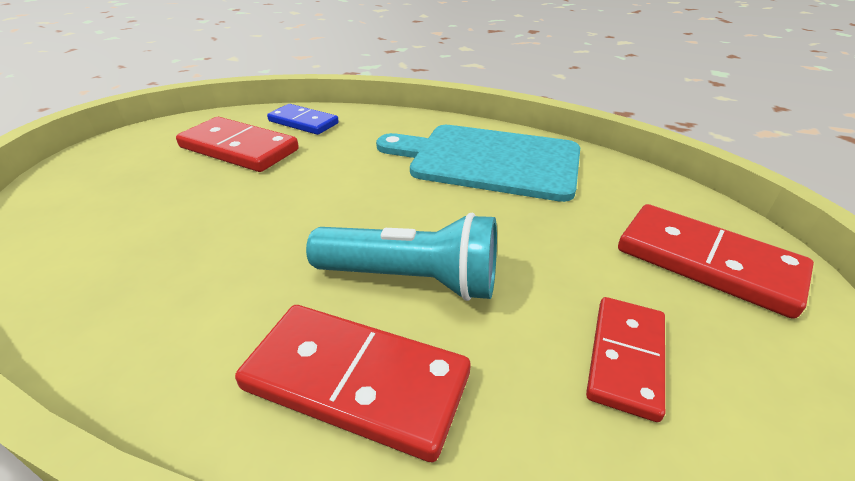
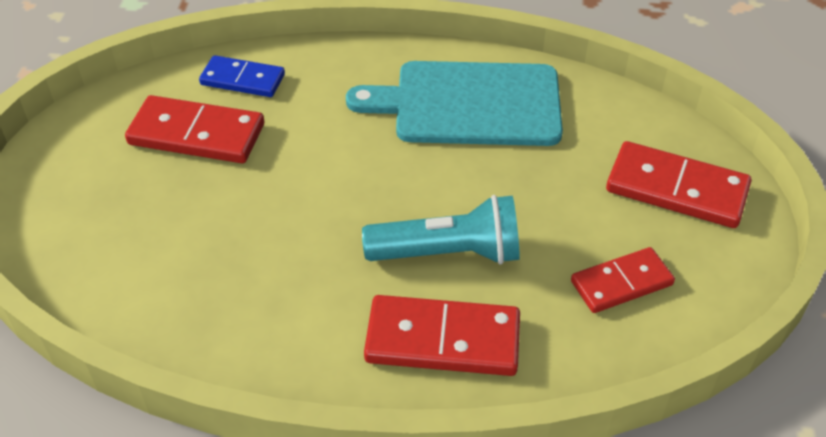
camera: 15 degrees left, 10 degrees up
(626, 358) = (621, 283): red domino -> red domino turned 60 degrees clockwise

